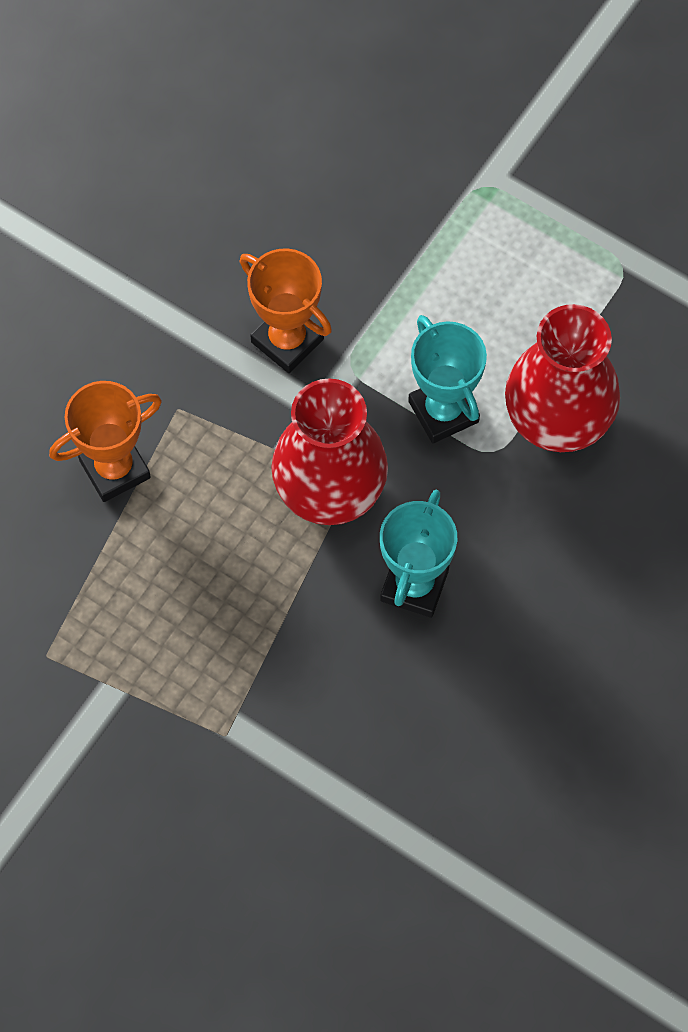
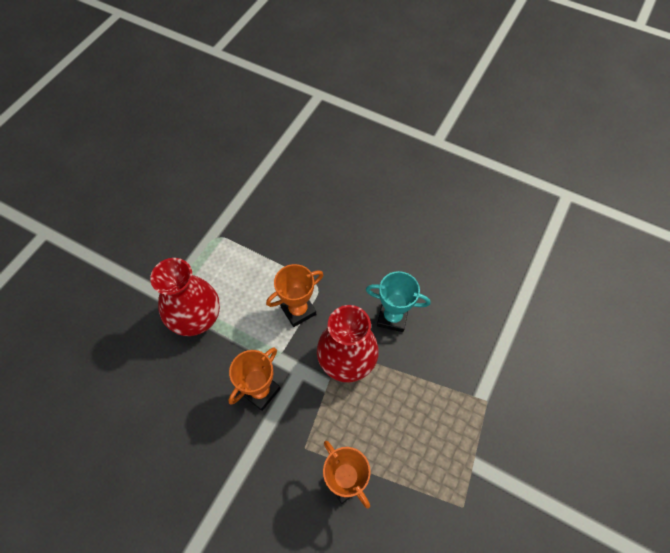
camera: 95 degrees left, 5 degrees down
(443, 411) = (298, 310): turquoise trophy -> orange trophy
(557, 420) = (300, 260): red vase -> red vase (197, 318)

